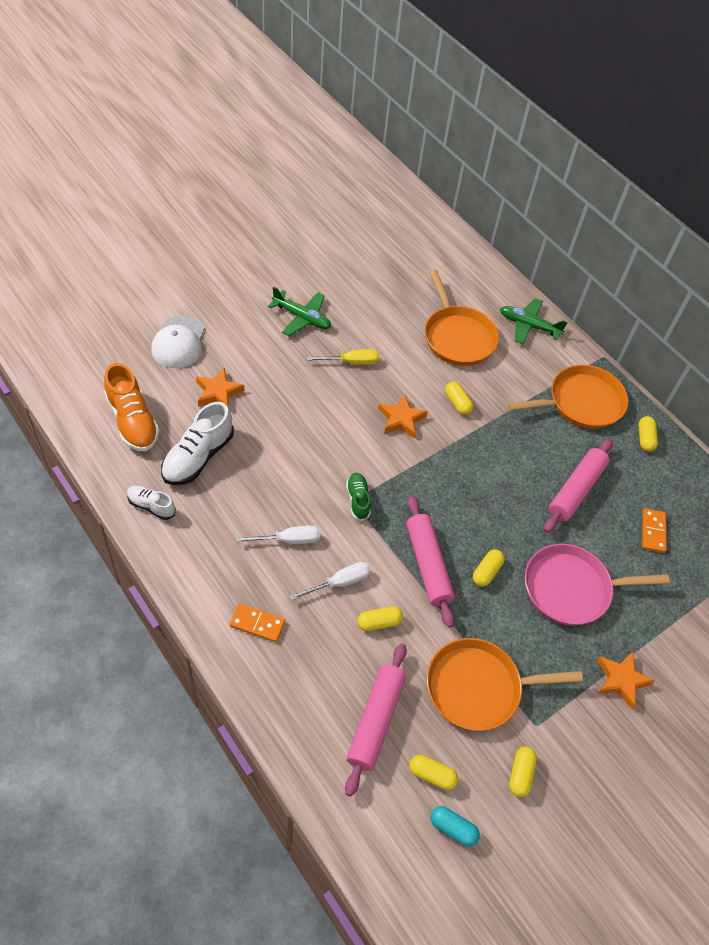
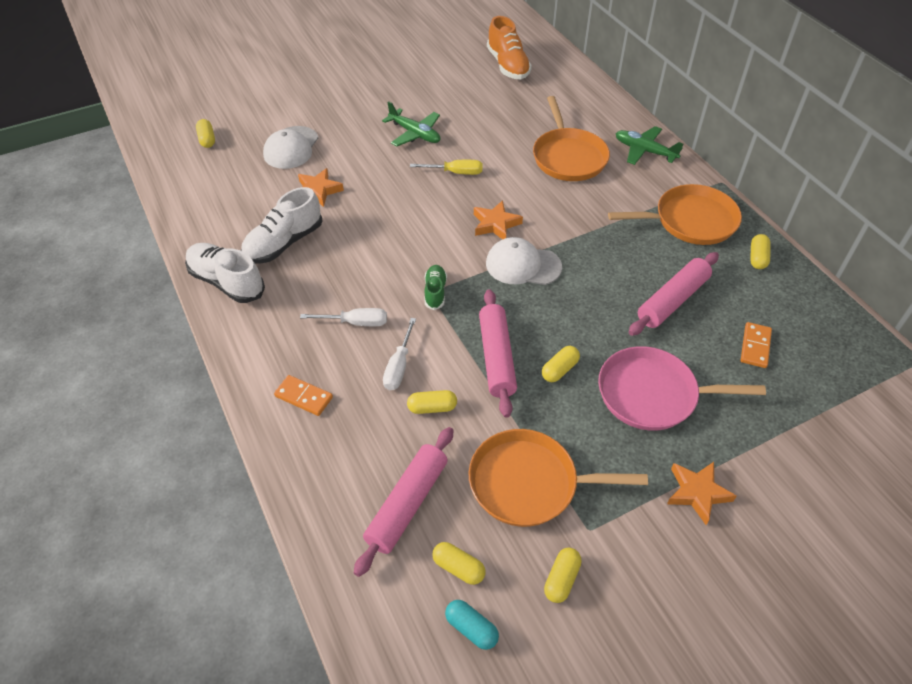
camera: 15 degrees right, 5 degrees down
(133, 421) = (229, 209): orange shoe -> orange shoe (508, 65)
(151, 506) = (227, 282): white shoe -> white shoe, size x1.78
(340, 583) = (399, 366): white screwdriver -> white screwdriver turned 120 degrees clockwise
(435, 463) = (523, 265): none -> white cap
(457, 403) = (557, 213): yellow capsule -> yellow capsule (207, 139)

